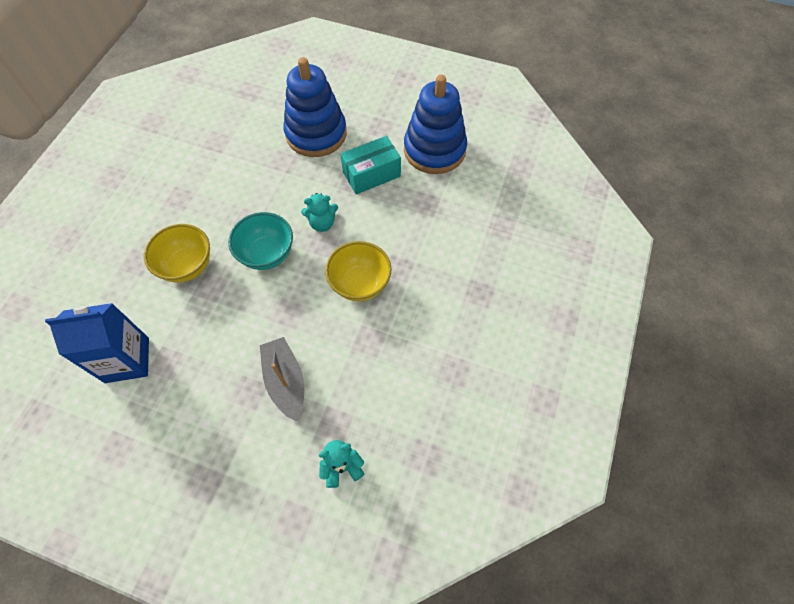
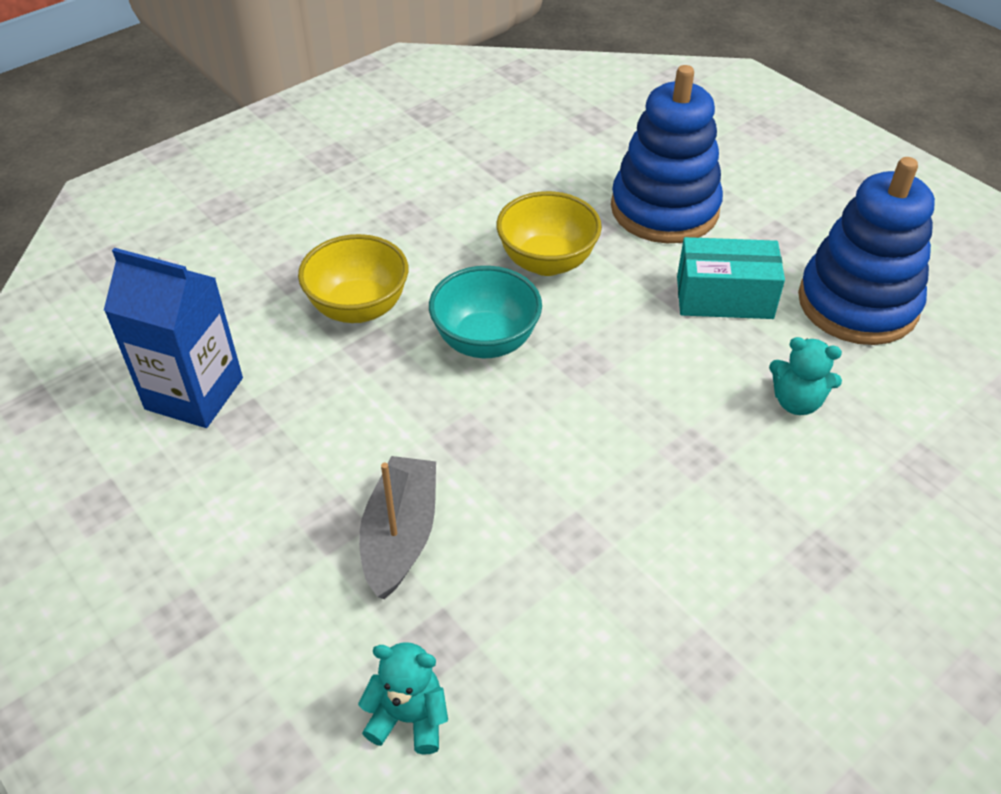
camera: 30 degrees right, 15 degrees down
(322, 223) = (600, 334): turquoise teddy bear -> turquoise teddy bear (796, 402)
(360, 284) = (610, 447): yellow bowl -> yellow bowl (547, 262)

